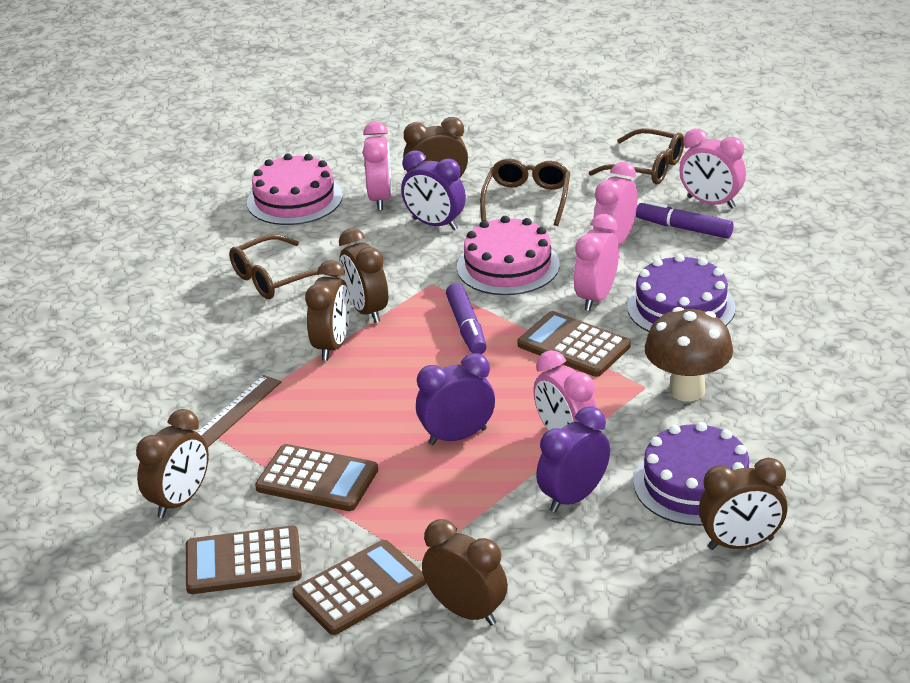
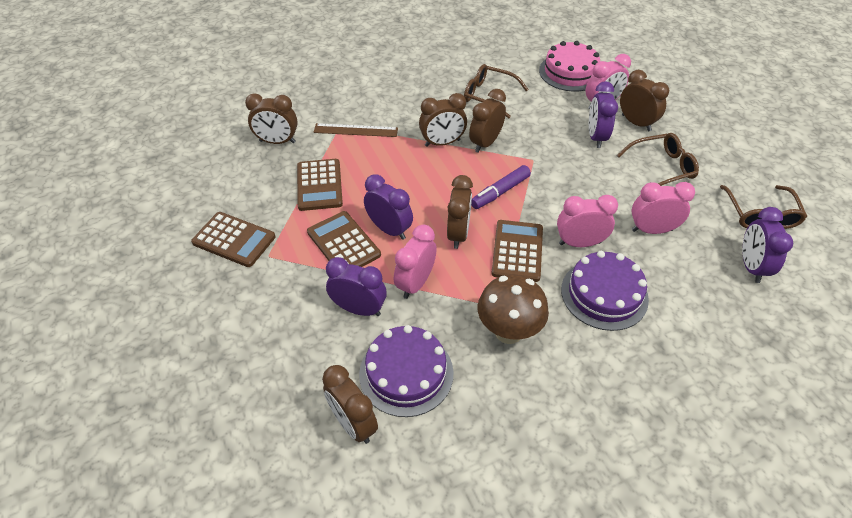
camera: 60 degrees right, 15 degrees up
(243, 561) = (238, 184): brown calculator -> brown calculator (343, 243)
(466, 611) = (230, 295): brown clock -> brown clock (458, 234)
(508, 266) = (579, 186): pink cake -> none
(684, 228) = (703, 262): purple marker -> none
(711, 203) = (751, 267): pink clock -> purple clock

